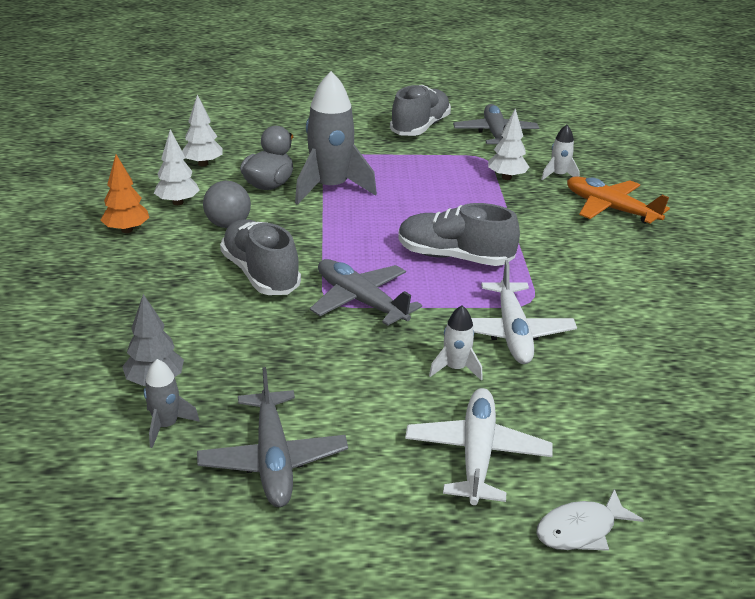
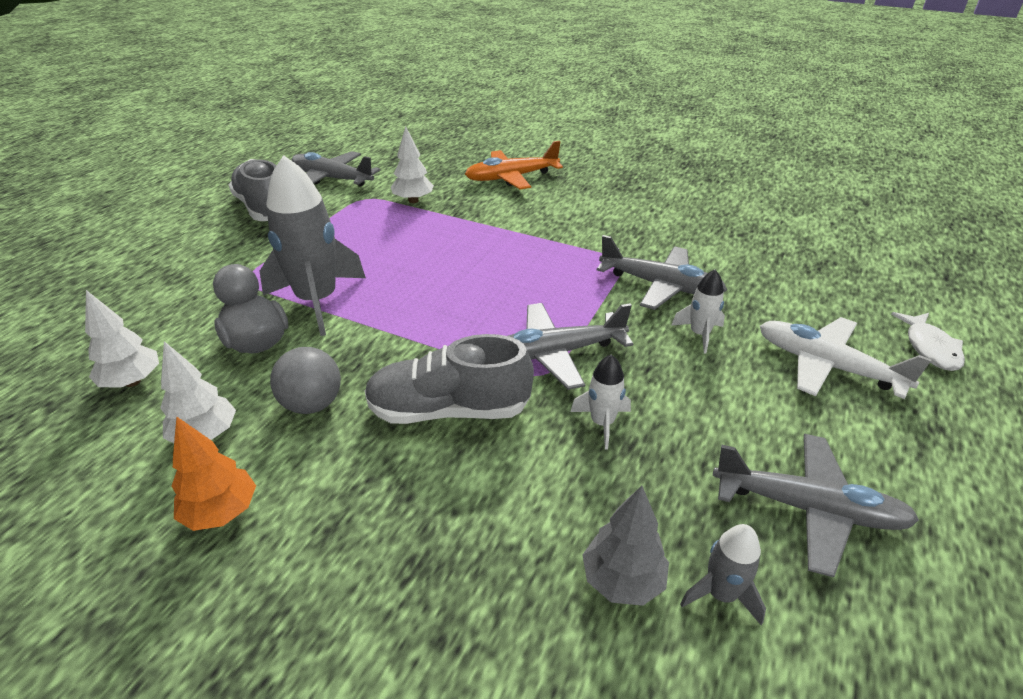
camera: 60 degrees left, 5 degrees up
(454, 257) = (521, 273): grey shoe -> none
(512, 332) = (660, 286): white plane -> grey plane
(558, 175) = (437, 178): white rocket -> white rocket (602, 423)

